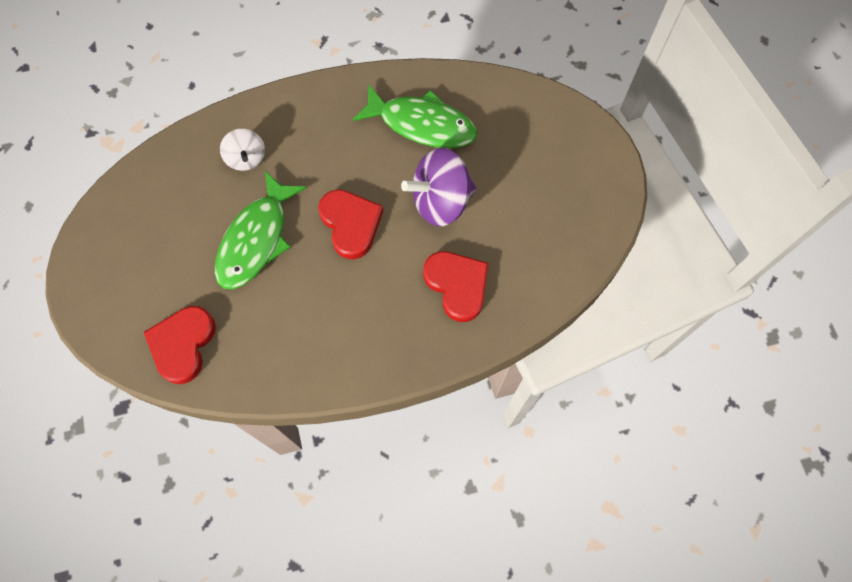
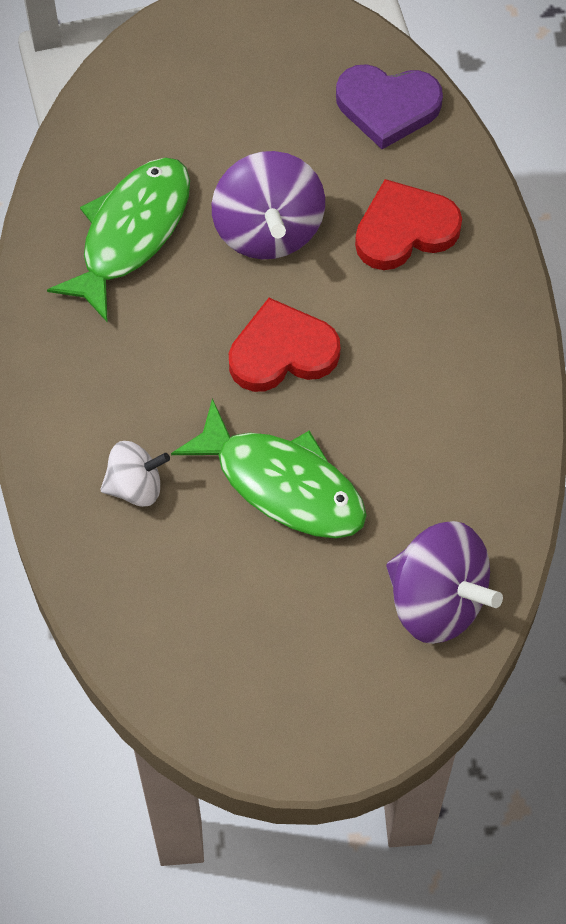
camera: 80 degrees left, 5 degrees down
(183, 344) = (437, 600): red heart -> purple spinning top
(554, 260) = (387, 107): none -> purple heart

